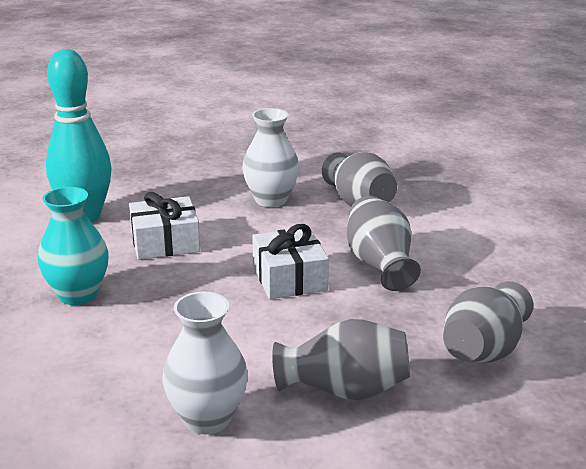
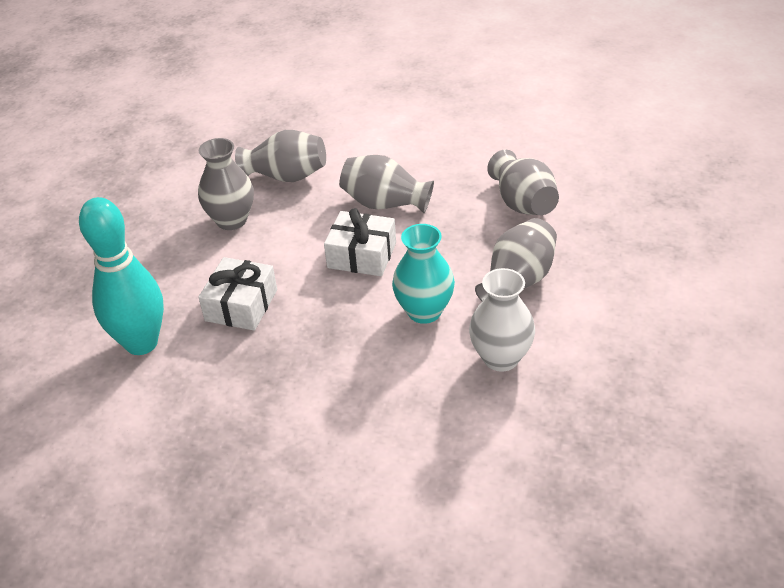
camera: 55 degrees left, 15 degrees up
(78, 294) = (278, 383): turquoise vase -> turquoise vase (424, 311)
(271, 200) = (231, 220): white vase -> grey vase

